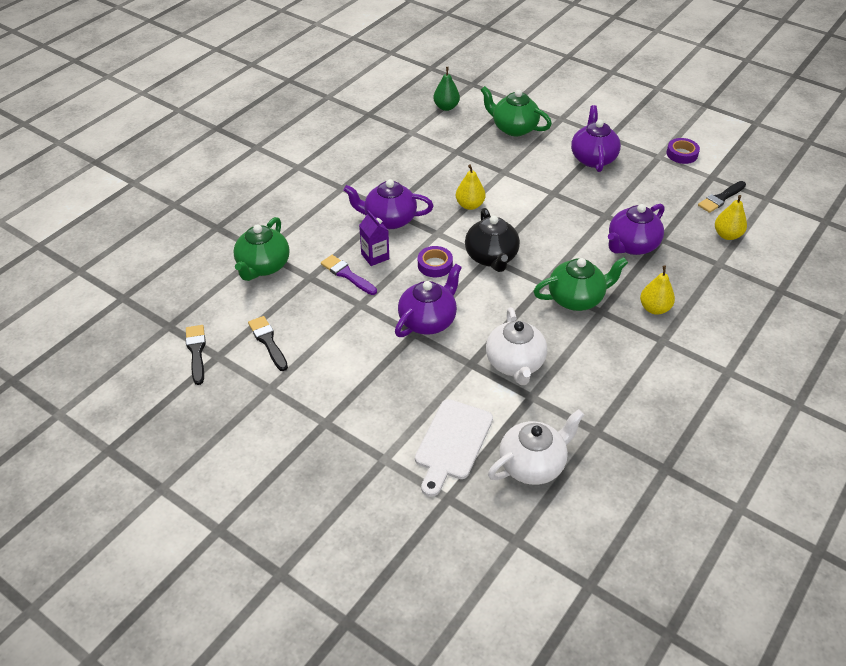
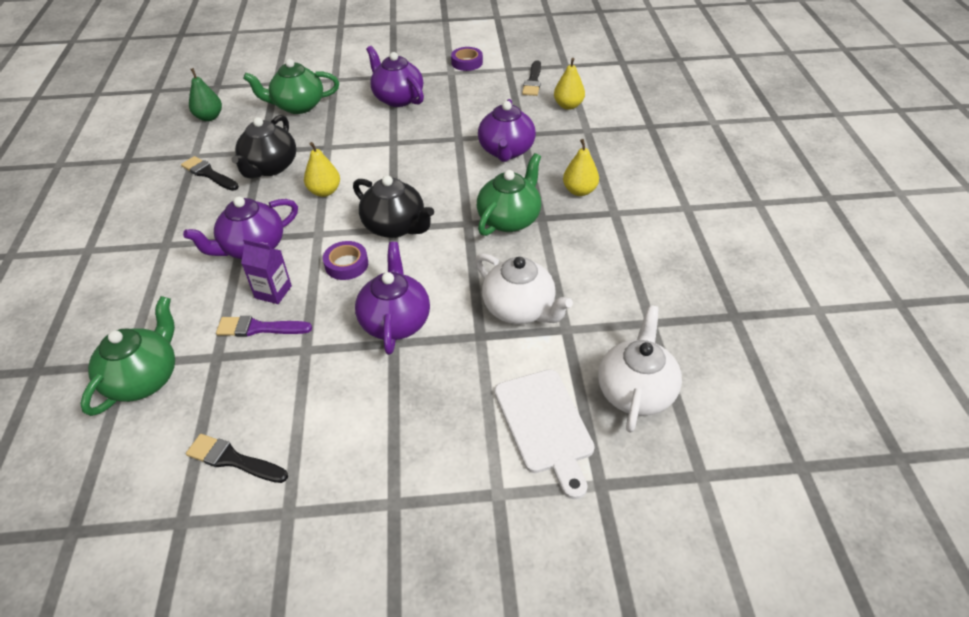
camera: 40 degrees left, 0 degrees up
(196, 351) = (145, 537): black brush -> black brush (208, 174)
(263, 266) = (144, 379): green teapot -> green teapot turned 135 degrees counterclockwise
(451, 167) = (270, 167): none -> black teapot

